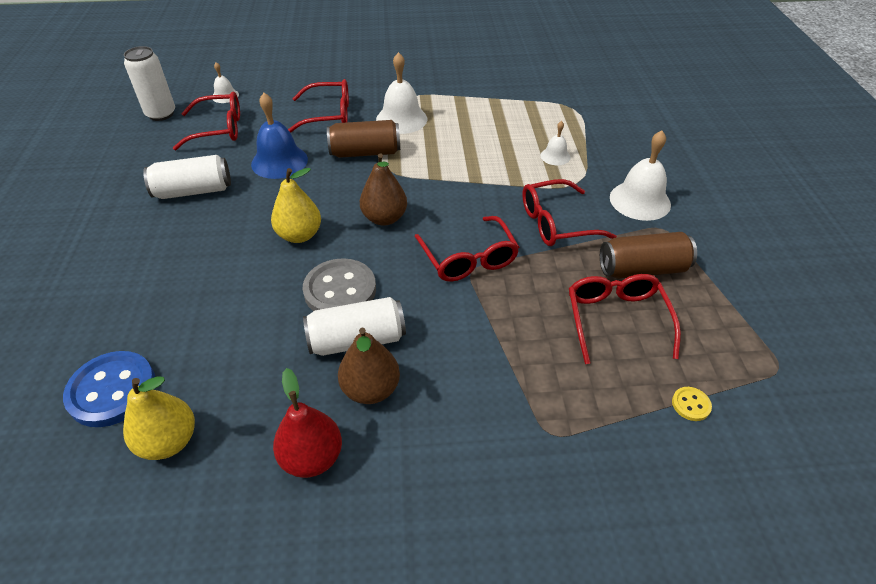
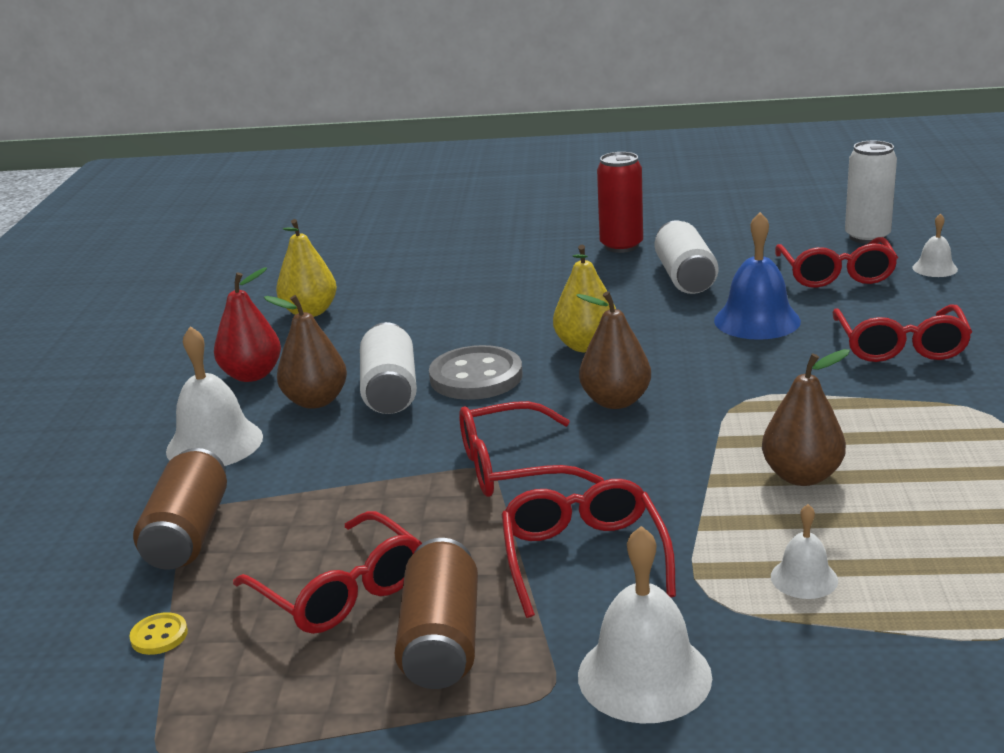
camera: 100 degrees right, 20 degrees down
(110, 225) = (621, 246): none -> red can
(112, 390) = (380, 282): blue button -> none
(365, 152) = (789, 381): brown can -> brown can (188, 534)
(401, 119) = (906, 410): white bell -> white bell (214, 443)
(468, 153) = (802, 476): none -> brown pear
(616, 319) = (341, 591): red glasses -> red glasses turned 45 degrees clockwise

